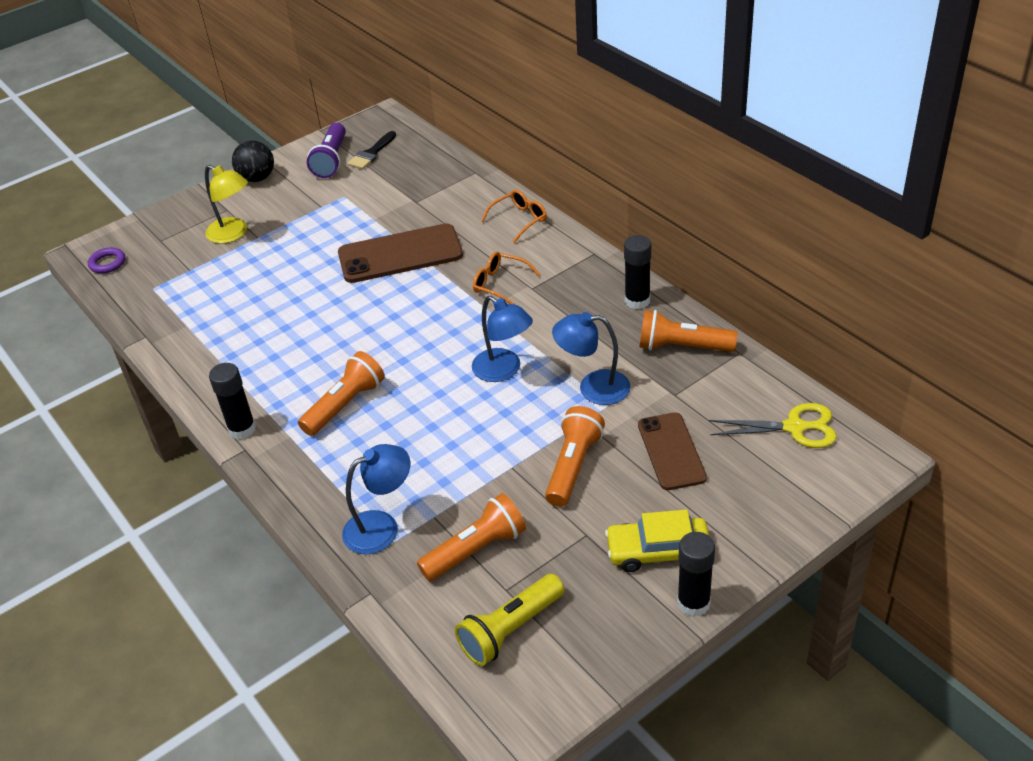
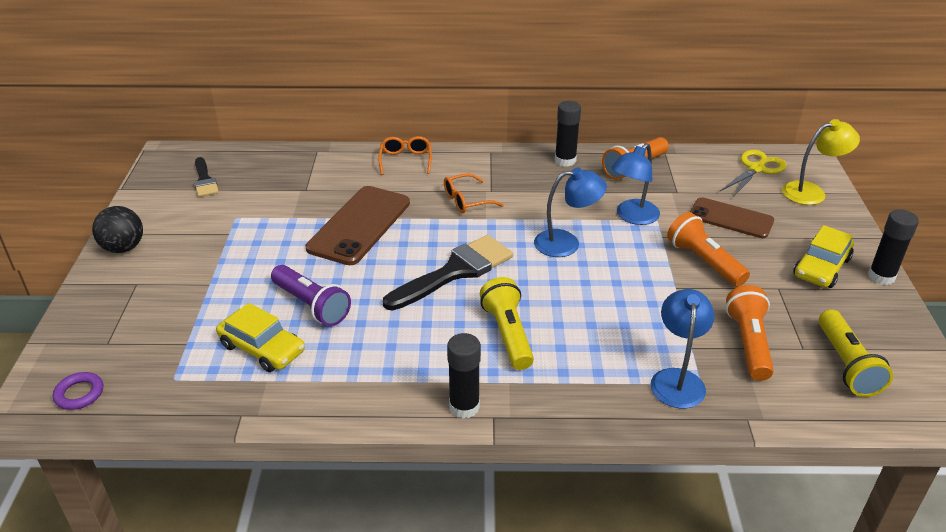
camera: 55 degrees left, 5 degrees down
(215, 303) = (262, 348): none -> yellow car
(233, 234) = (180, 295): yellow lamp -> yellow lamp (811, 192)
(331, 160) = (175, 201): purple flashlight -> purple flashlight (312, 305)
(345, 405) = (508, 334): orange flashlight -> yellow flashlight
(395, 334) = (455, 271): none -> black brush

